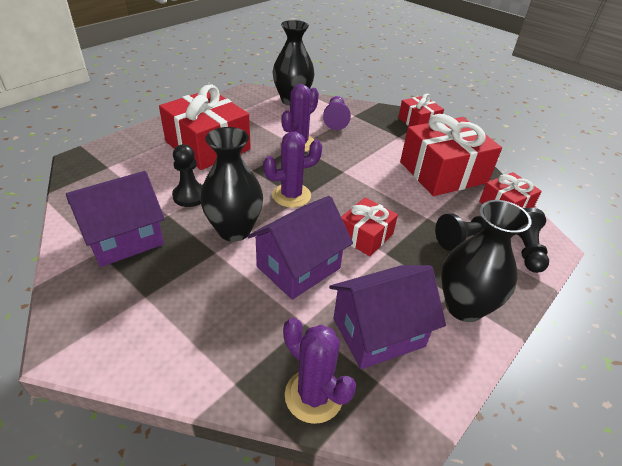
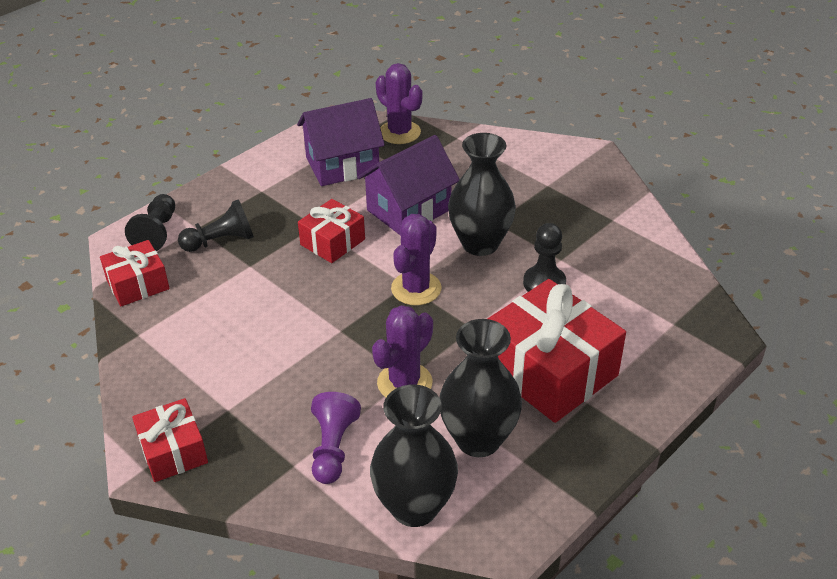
camera: 175 degrees left, 0 degrees up
(124, 239) = (594, 231): purple house -> none
(291, 195) = (416, 289): purple cactus -> purple cactus turned 45 degrees counterclockwise
(443, 172) = (191, 334): red gift -> none
(464, 307) = (257, 183): black vase -> black vase (478, 439)

